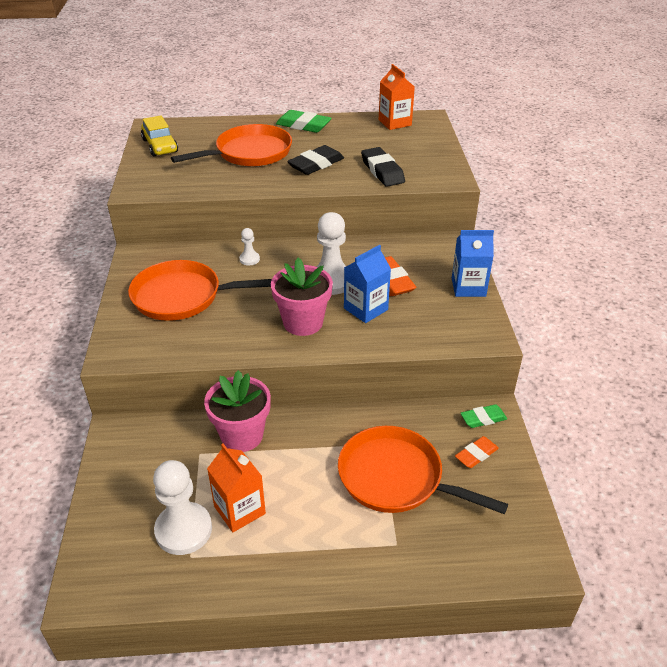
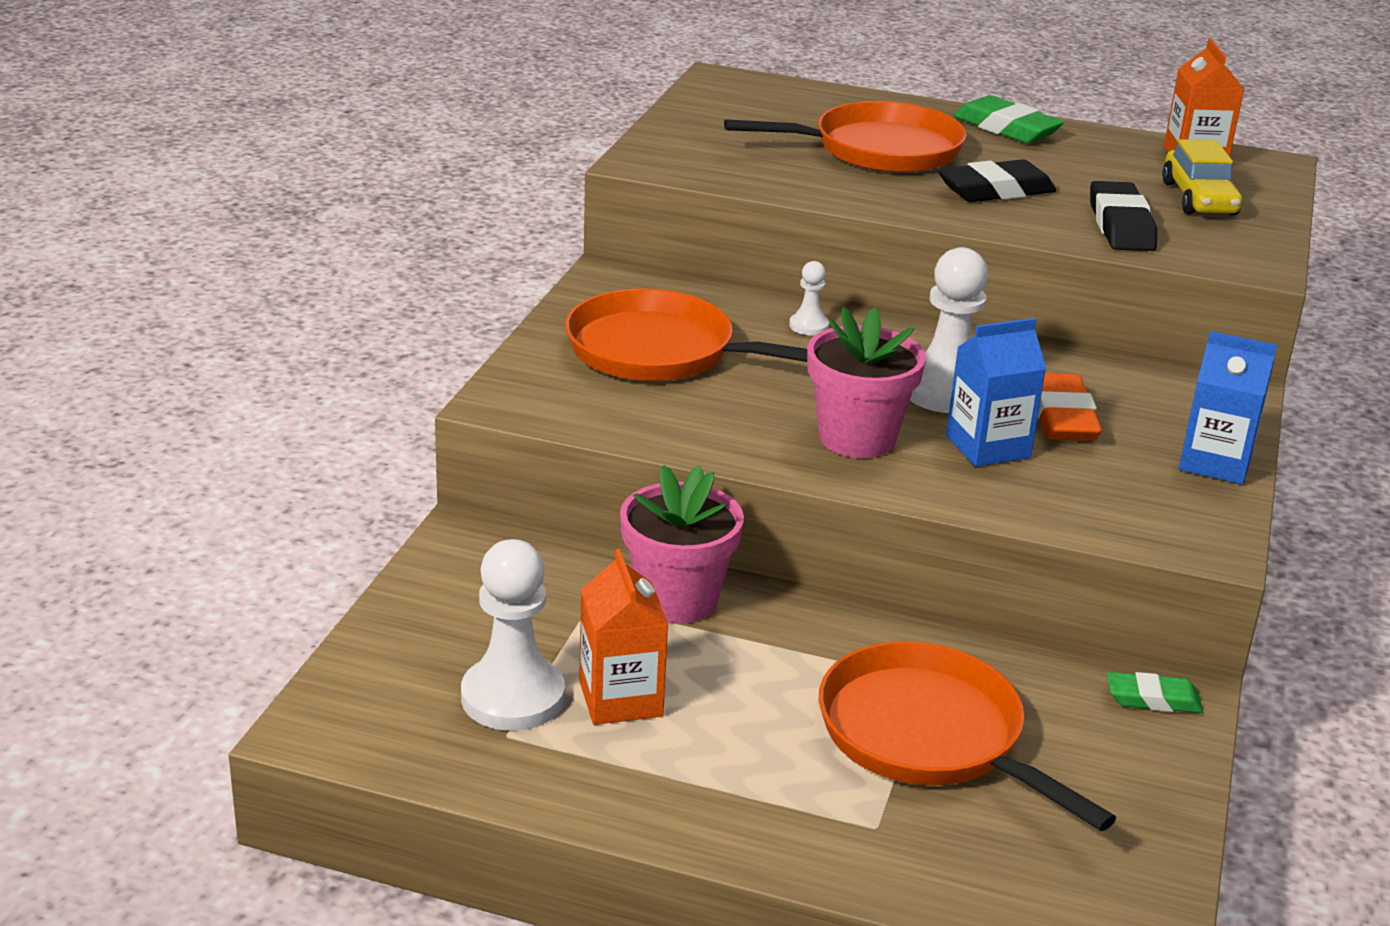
camera: 20 degrees right, 10 degrees down
(160, 146) = (720, 109): yellow car -> yellow car (1199, 199)
(476, 454) = (1107, 747): orange eraser -> none

